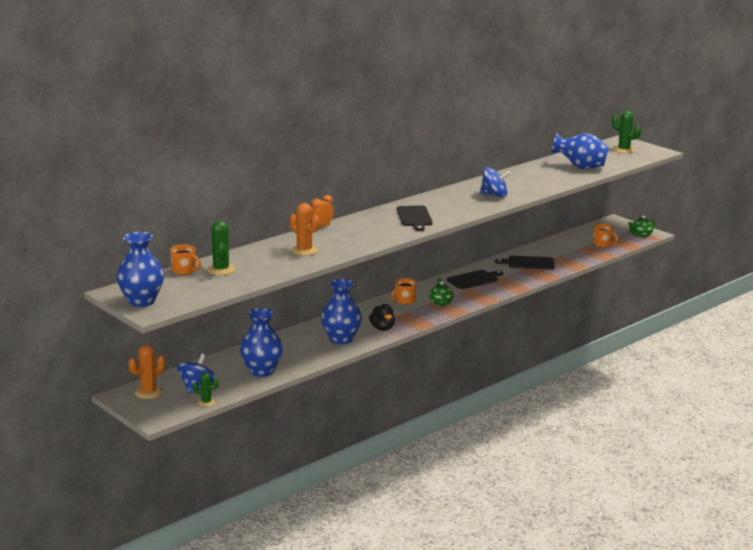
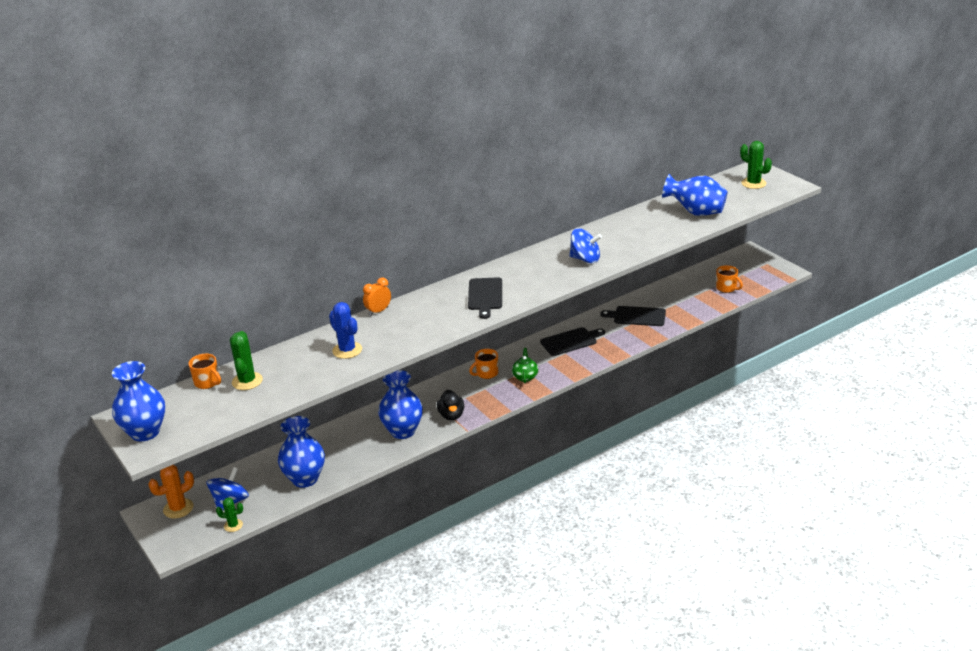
camera: 10 degrees right, 10 degrees up
(304, 250) = (347, 350): orange cactus -> blue cactus
(641, 235) = (774, 273): green teapot -> none

